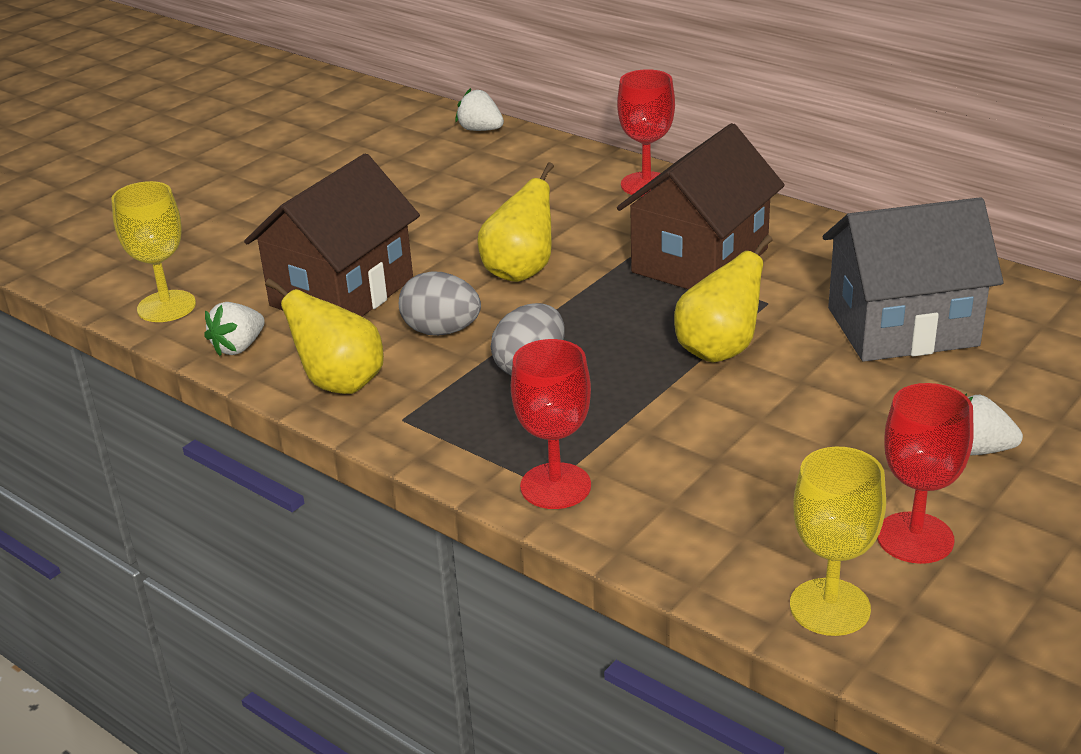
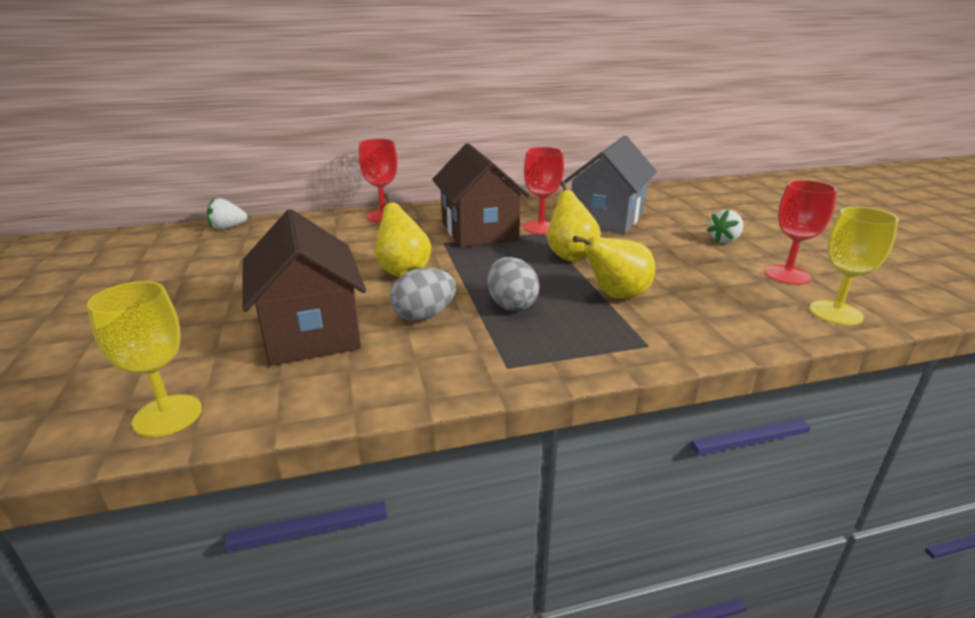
camera: 55 degrees left, 5 degrees down
(238, 347) = (300, 401): white strawberry -> none
(340, 383) = (426, 374): yellow pear -> yellow pear (616, 296)
(555, 486) = (652, 343): red goblet -> red goblet (541, 227)

